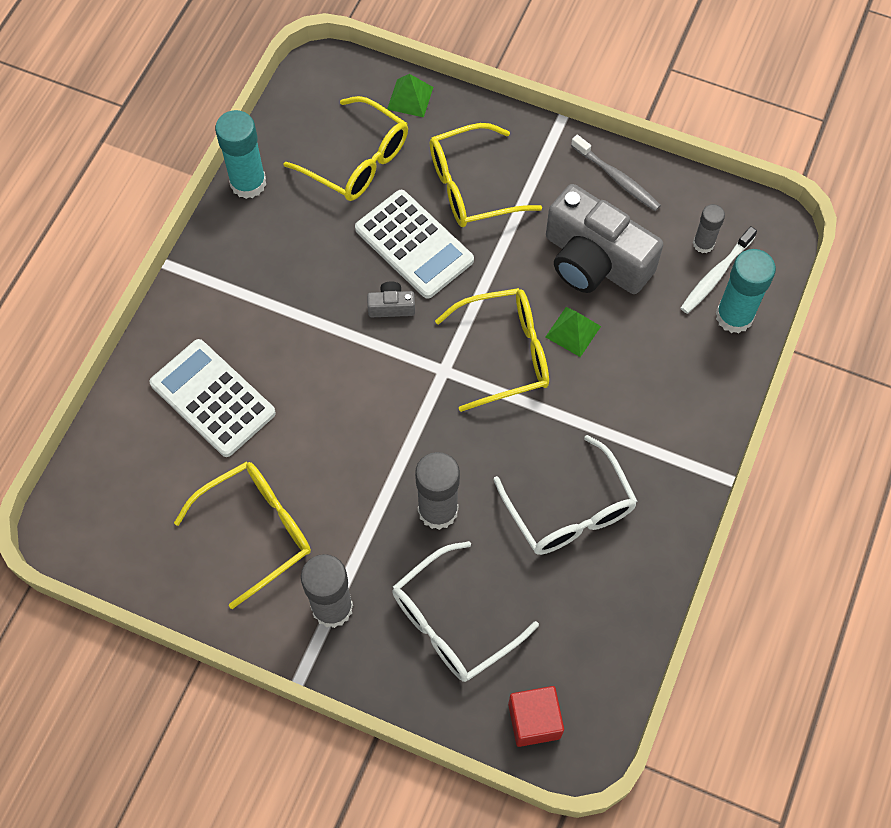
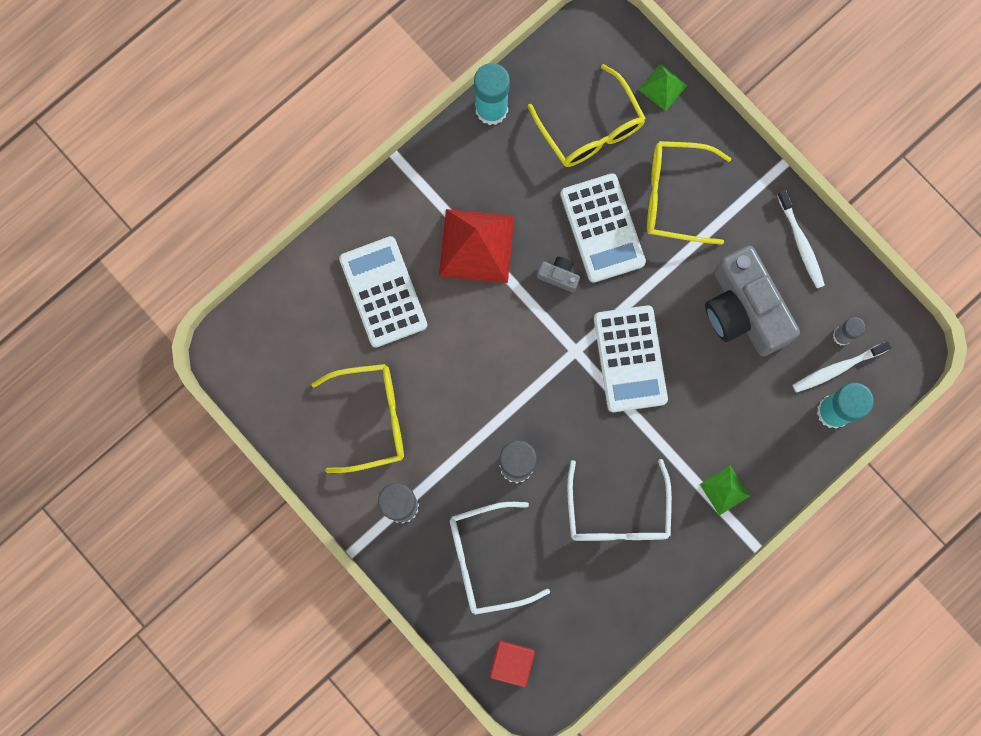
camera: 25 degrees right, 15 degrees up
(292, 313) = (476, 246): none -> red pyramid
(504, 353) = (630, 359): yellow glasses -> white calculator
(573, 331) = (695, 365): green pyramid -> green pyramid (724, 490)
(617, 178) = (801, 243): grey toothbrush -> white toothbrush

